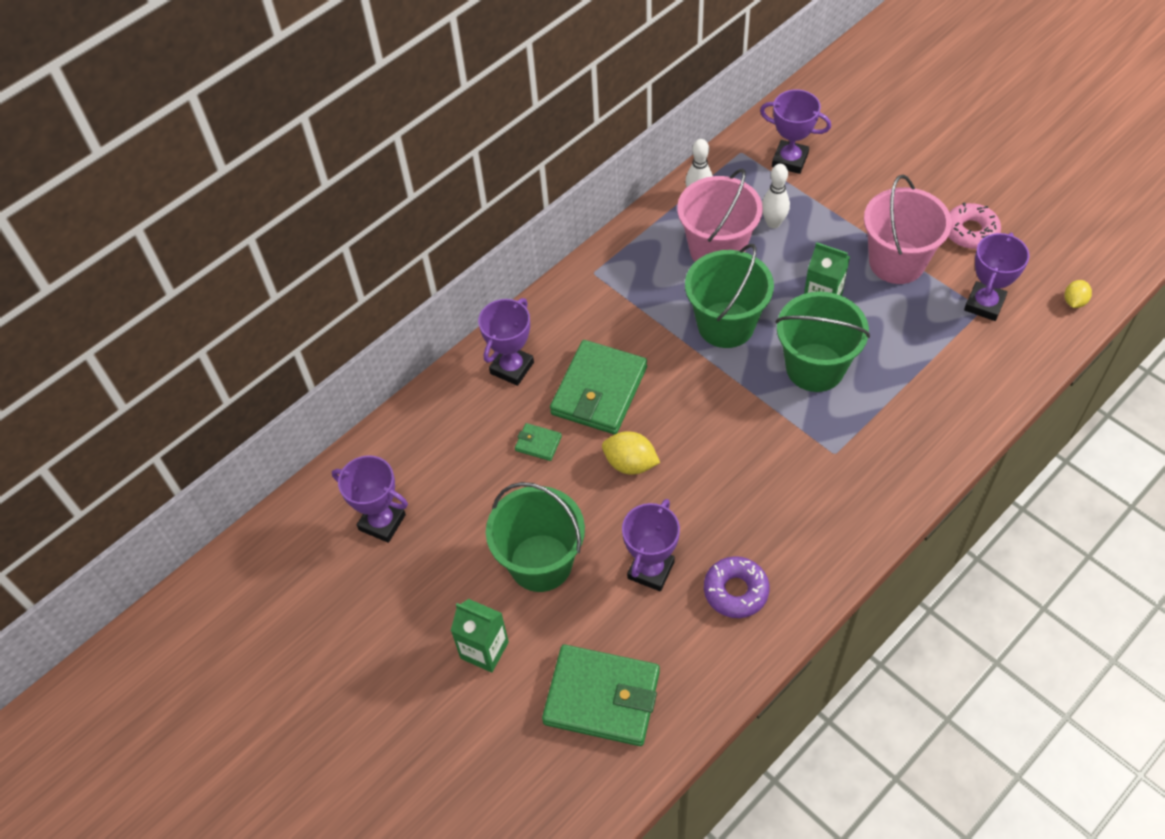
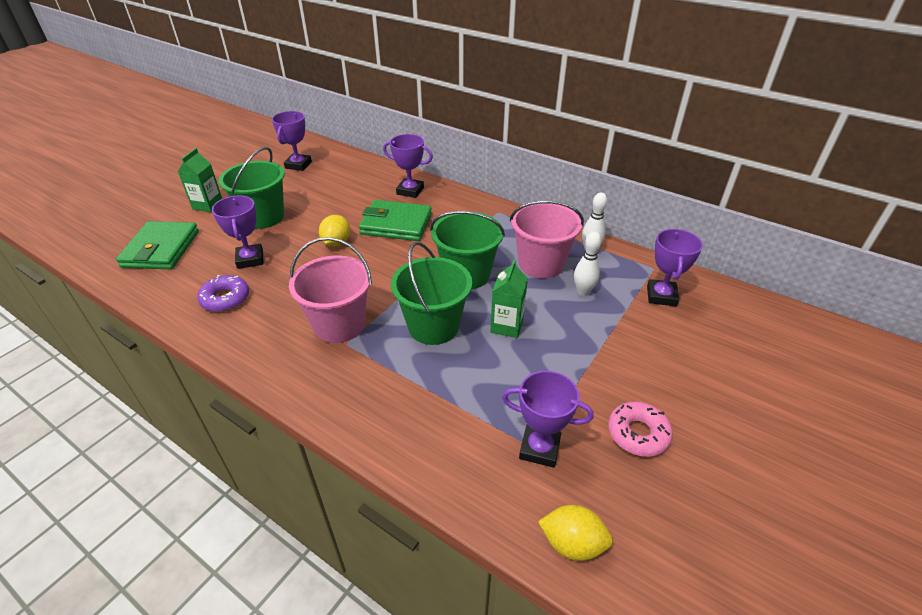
camera: 75 degrees right, 15 degrees down
(538, 443) = (352, 206): green wallet -> none
(651, 570) = (250, 259): purple trophy -> purple trophy turned 60 degrees clockwise
(897, 262) = (571, 374): pink bucket -> pink bucket (339, 324)
(1074, 301) = (572, 543): yellow lemon -> yellow lemon, size x1.58

